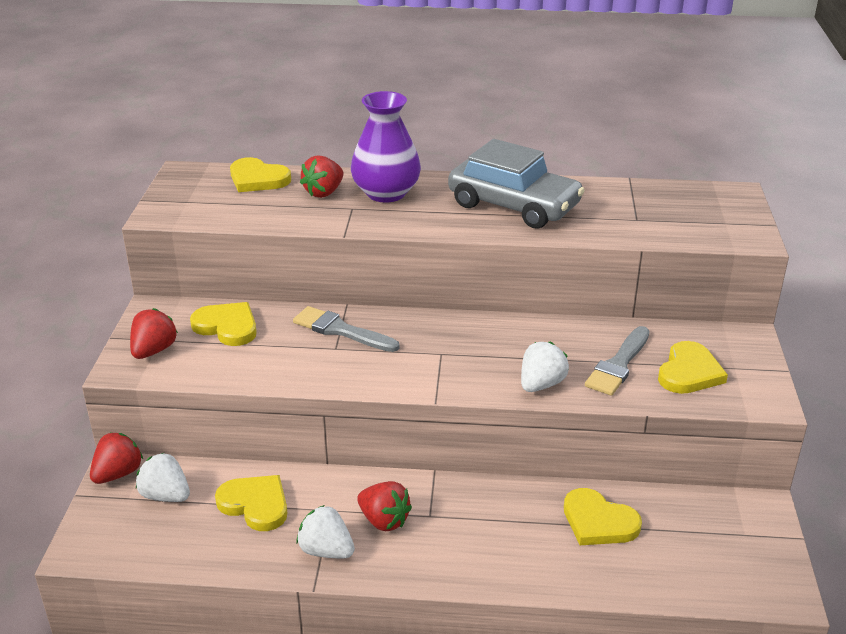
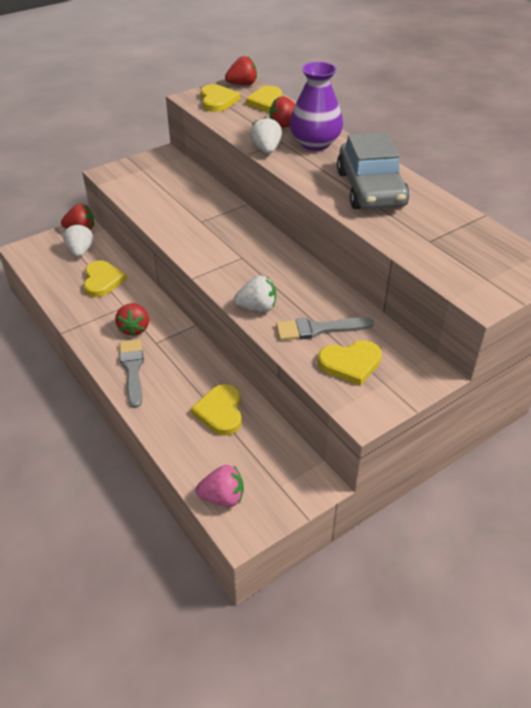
camera: 50 degrees right, 10 degrees up
(154, 350) = (131, 173): red strawberry -> red strawberry (242, 84)
(227, 326) = (176, 181): yellow heart -> yellow heart (217, 101)
(326, 551) = (92, 321): white strawberry -> white strawberry (266, 149)
(341, 330) = (219, 214): grey brush -> grey brush (132, 369)
(728, 584) = (222, 497): none -> pink strawberry

